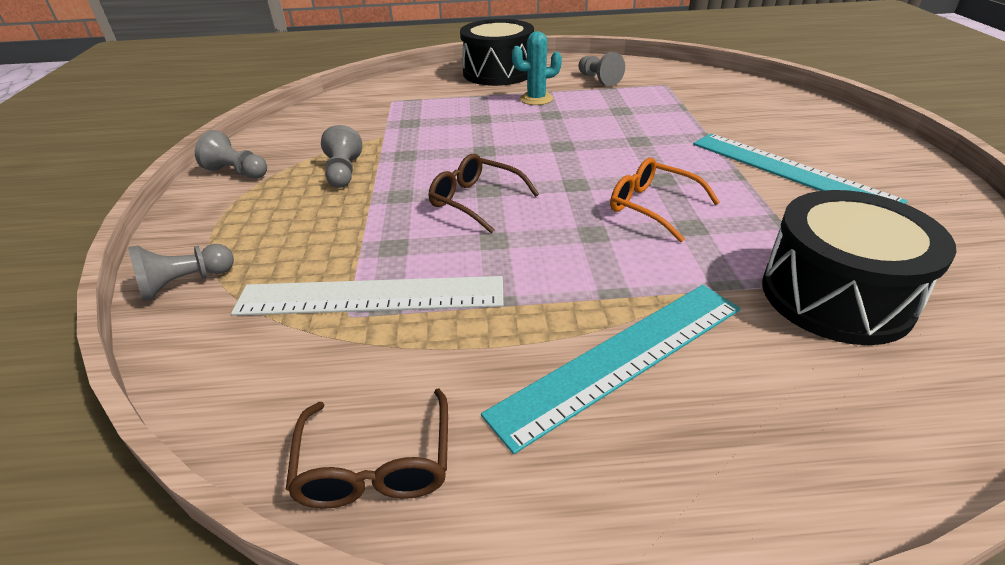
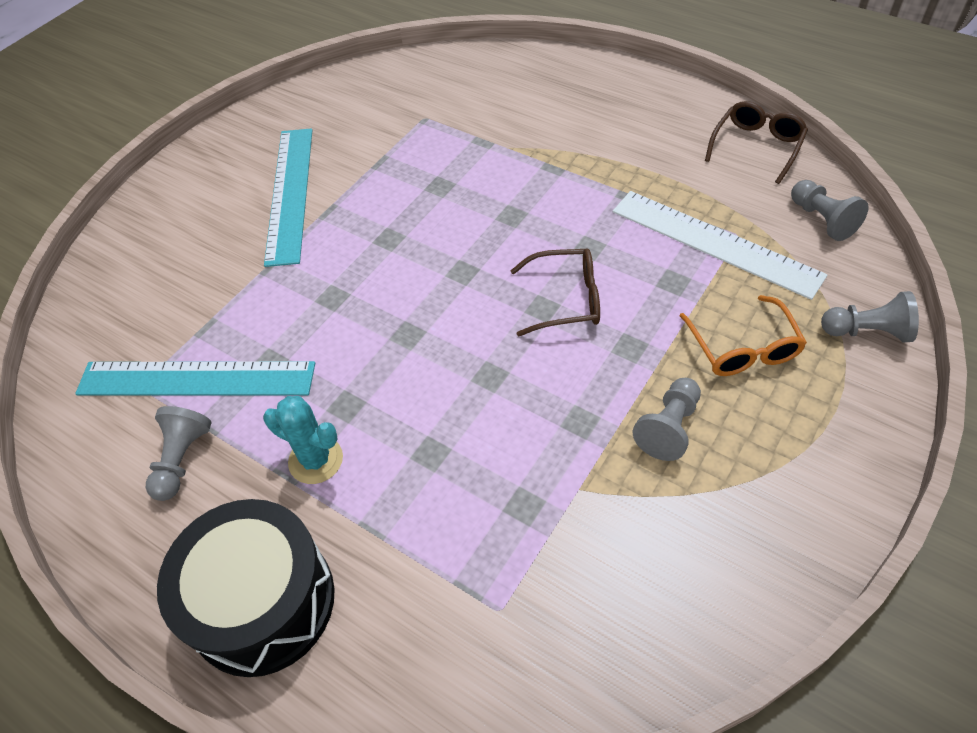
camera: 140 degrees left, 15 degrees up
(237, 172) = (803, 512): grey pawn -> grey pawn (822, 220)
(476, 201) = (566, 299): brown glasses -> brown glasses turned 75 degrees counterclockwise
(621, 358) = (592, 135): turquoise ruler -> turquoise ruler (196, 379)
(653, 207) = (438, 216): orange glasses -> orange glasses (743, 348)
(835, 295) = (437, 110): black drum -> none

